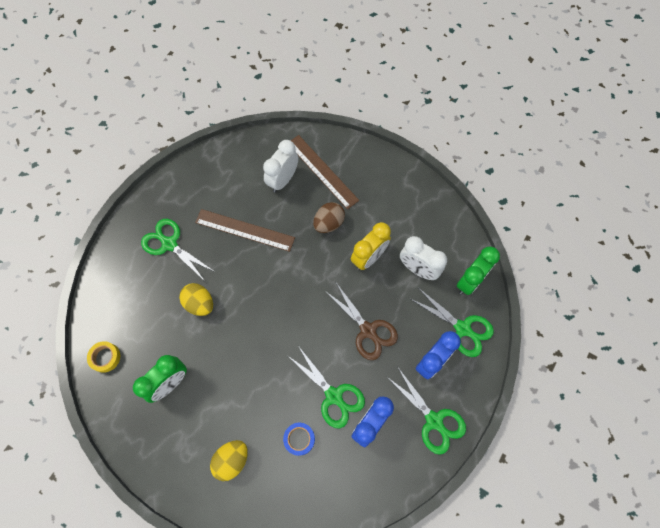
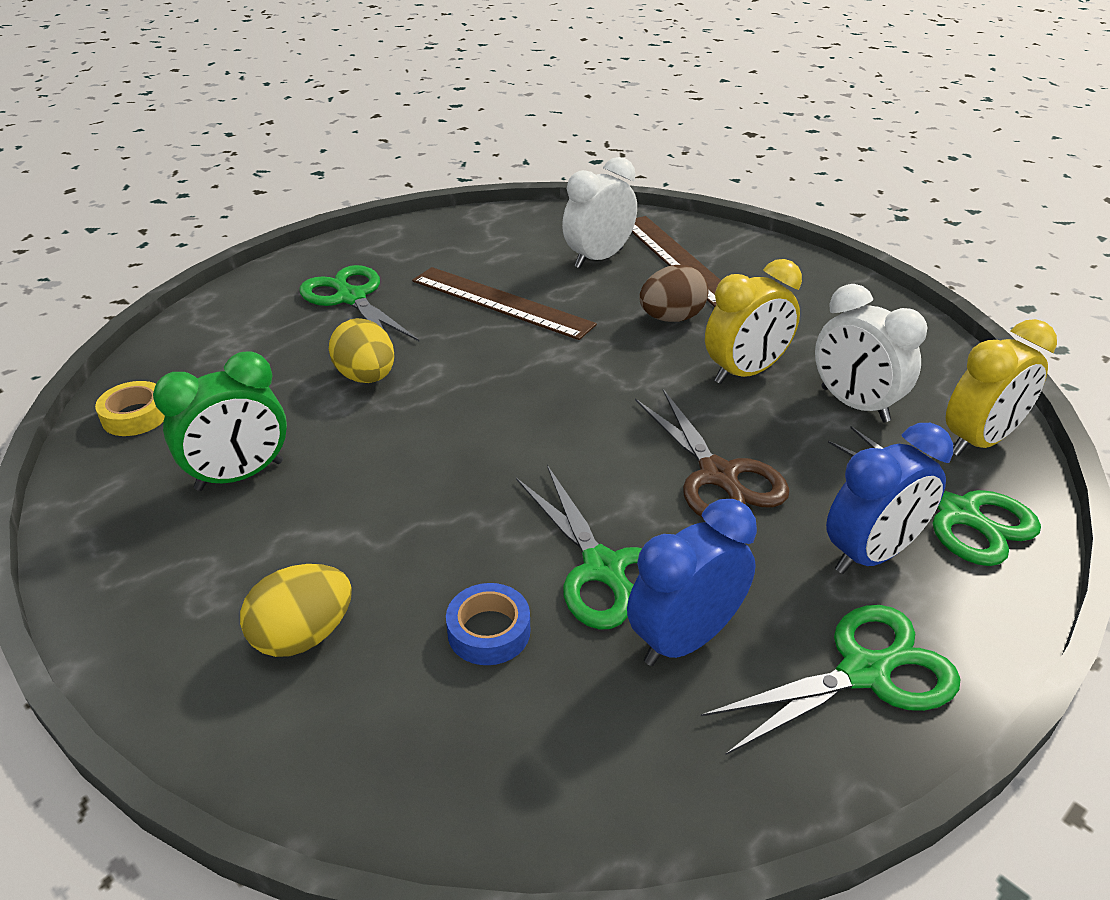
camera: 15 degrees right, 30 degrees down
(434, 421) = (865, 672): green scissors -> green scissors turned 90 degrees counterclockwise
(470, 281) = (979, 441): green clock -> yellow clock

